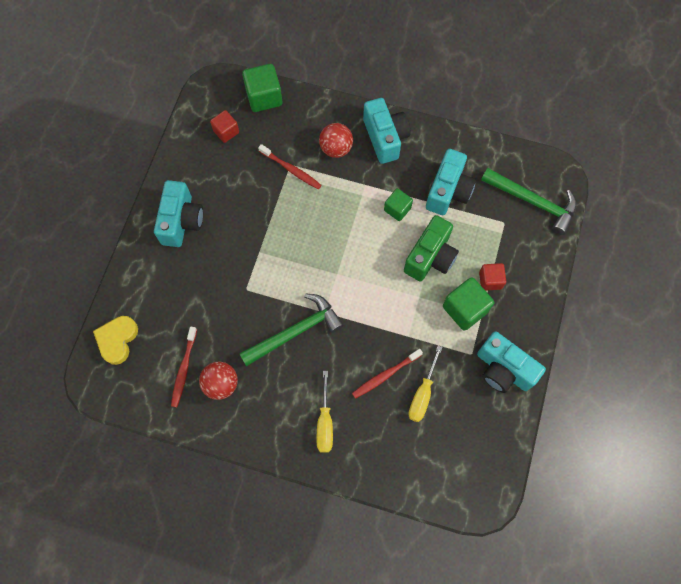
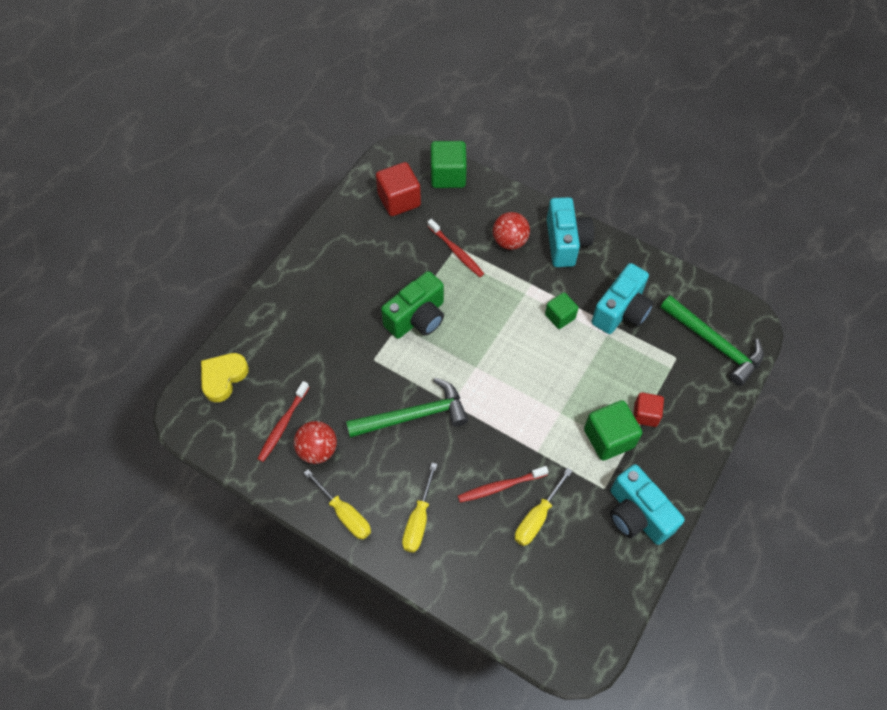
camera: 15 degrees right, 10 degrees down
(181, 221) = (326, 276): turquoise camera -> none
(226, 131) = (399, 200): red cube -> red cube, size x1.60
(260, 434) = (344, 514): none -> yellow screwdriver
(430, 257) = (583, 374): green camera -> green camera (417, 318)

